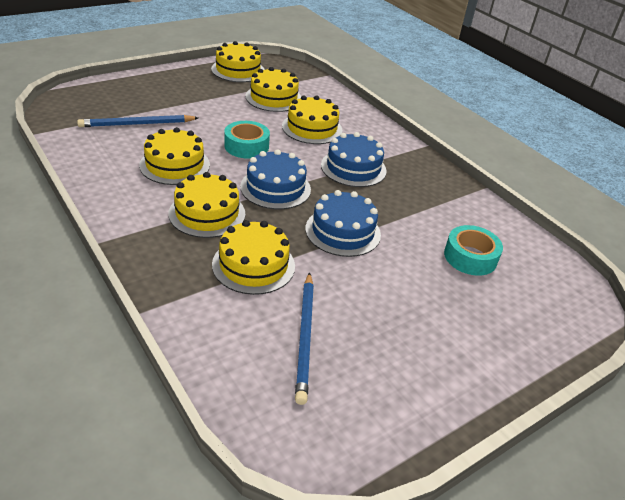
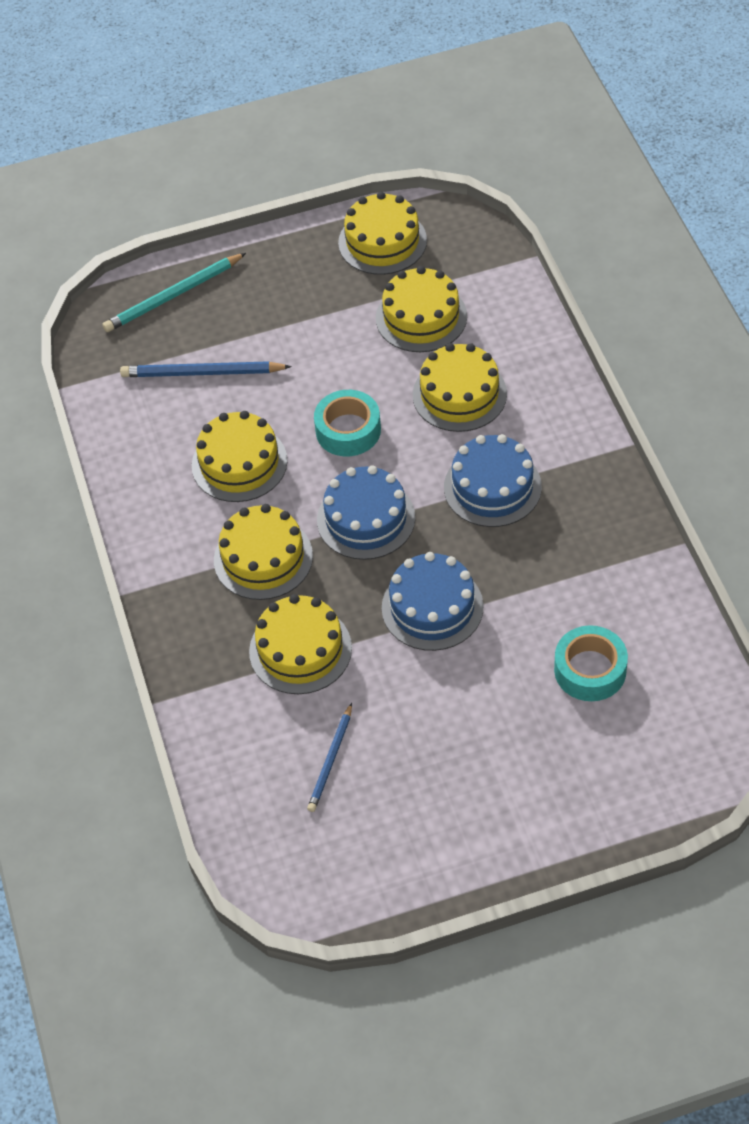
camera: 25 degrees right, 15 degrees up
(109, 92) = (173, 296): none -> turquoise pencil
(305, 337) = (331, 760): blue pencil -> blue pencil, size x0.64

